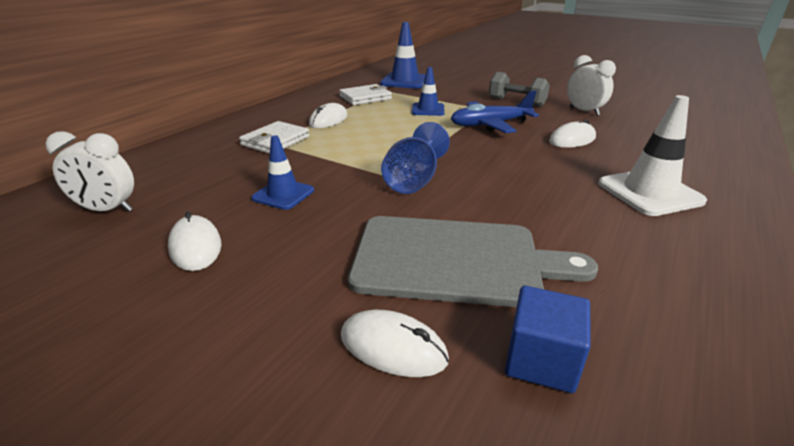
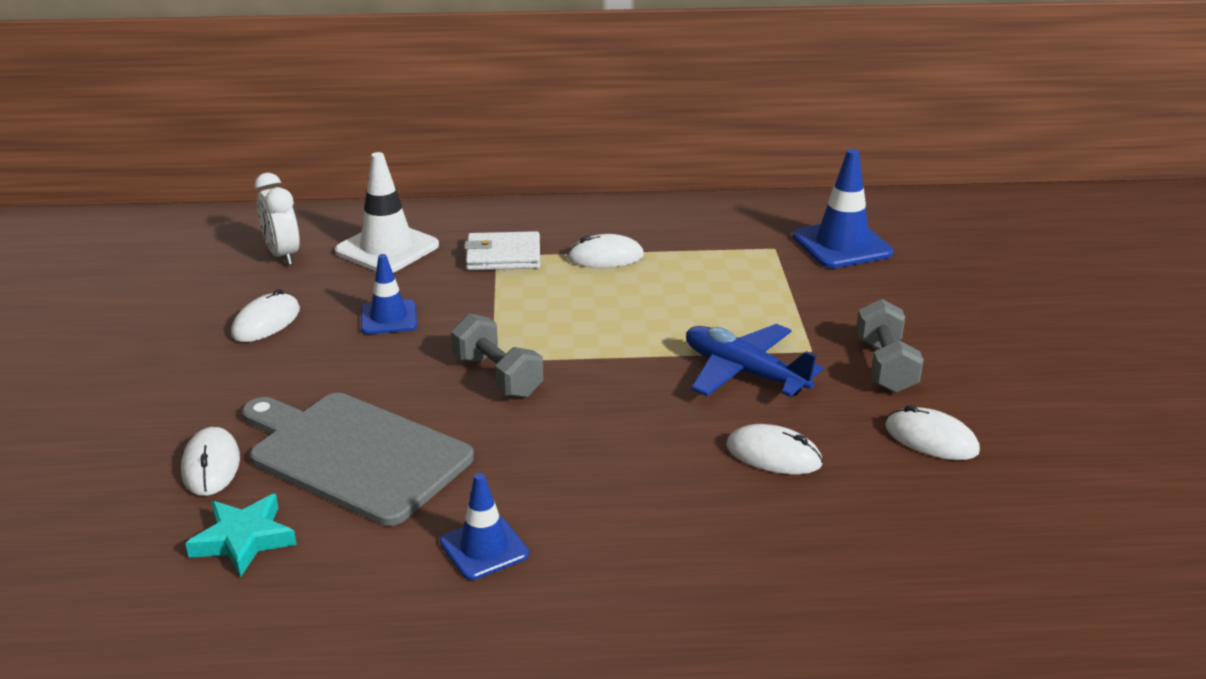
camera: 55 degrees right, 0 degrees up
(365, 98) = (721, 246): white wallet -> none
(414, 180) = (497, 376): blue goblet -> grey dumbbell
(428, 110) = (739, 307): blue traffic cone -> blue traffic cone (484, 548)
(454, 260) = (354, 455): grey cutting board -> grey cutting board turned 150 degrees clockwise
(541, 360) = (244, 539): blue cube -> turquoise star
(584, 111) = (931, 439): white clock -> white mouse
(649, 192) = (647, 554): white traffic cone -> white traffic cone (387, 248)

